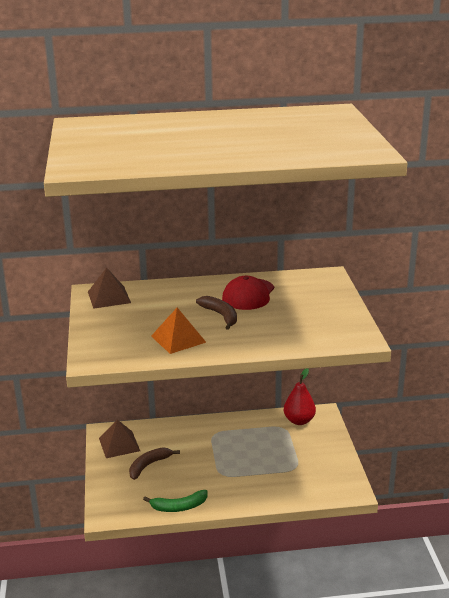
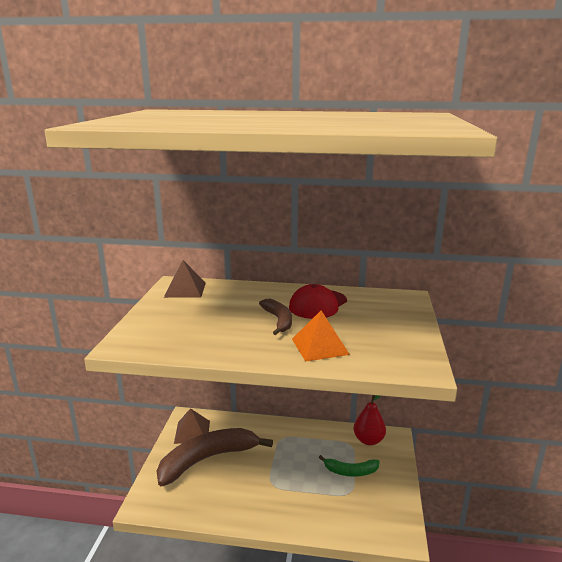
camera: 15 degrees right, 5 degrees down
(149, 465) = (207, 459): brown banana -> brown banana, size x1.99
(178, 339) = (221, 337): orange pyramid -> orange pyramid (319, 346)
(179, 507) = (215, 513): green banana -> green banana (351, 471)

